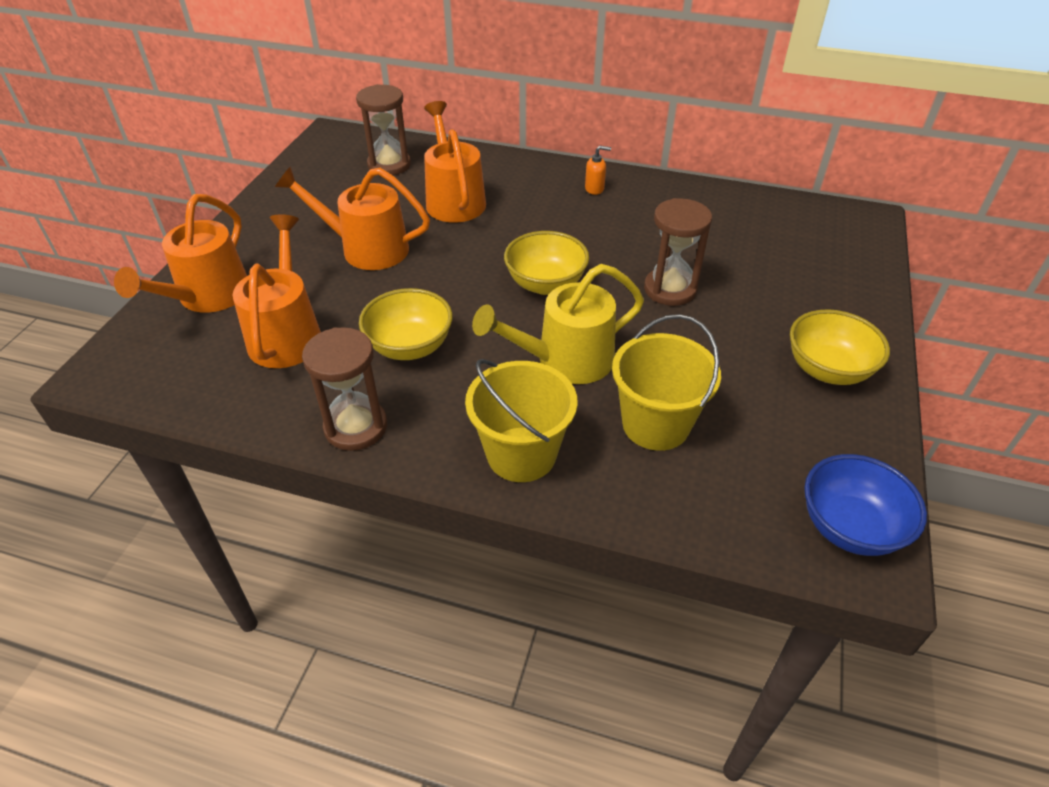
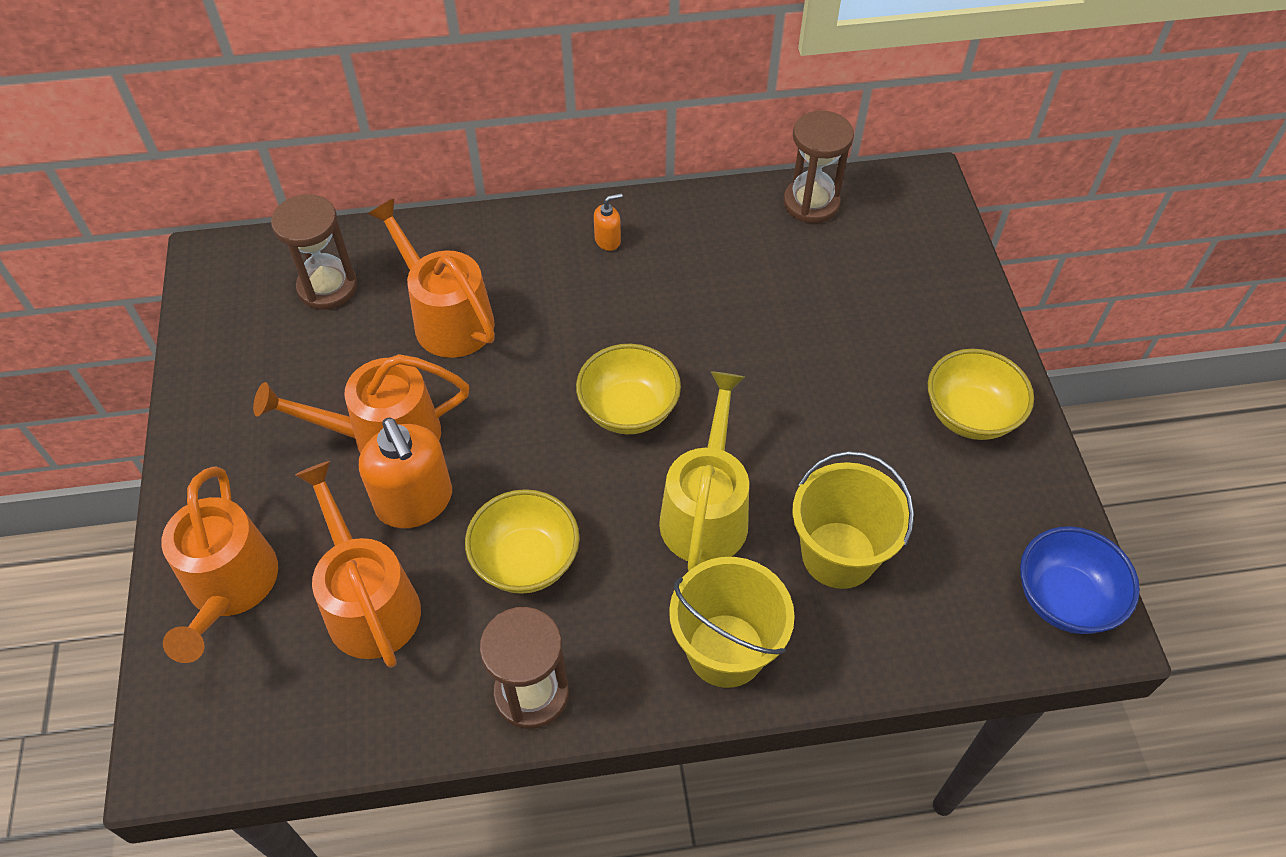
camera: 25 degrees left, 10 degrees up
(359, 289) = (415, 502): none -> orange soap dispenser
(564, 361) = (706, 510): yellow watering can -> yellow watering can turned 150 degrees clockwise
(670, 289) = (767, 366): brown hourglass -> brown hourglass (811, 203)

